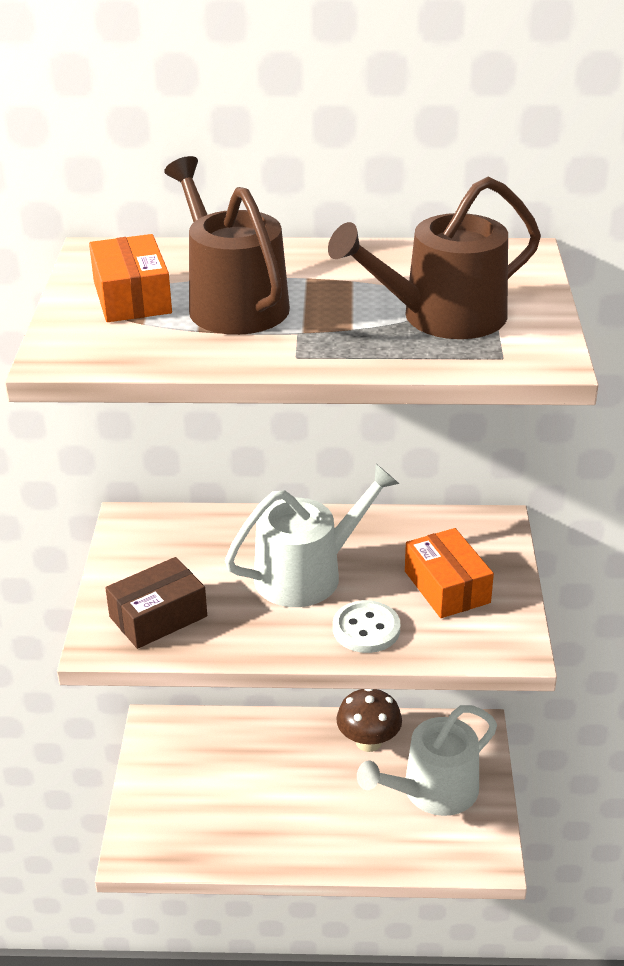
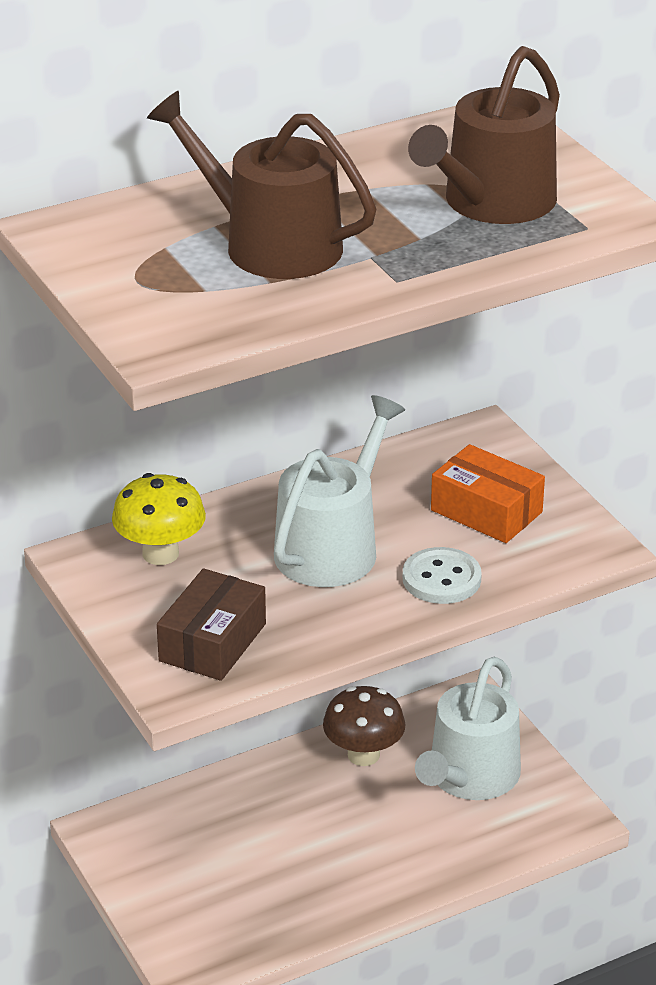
camera: 30 degrees left, 0 degrees up
(132, 297) = (157, 266): orange box -> none
(184, 537) = (160, 553): none -> yellow mushroom

